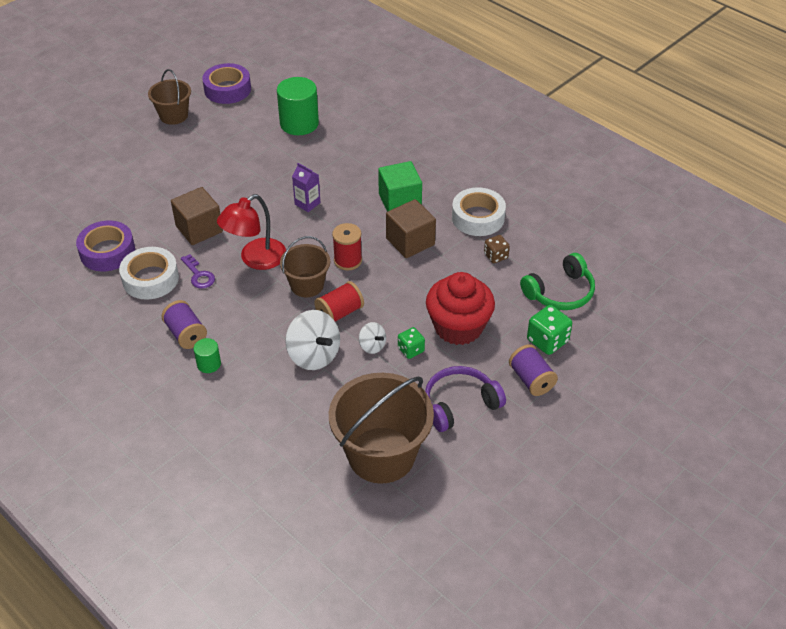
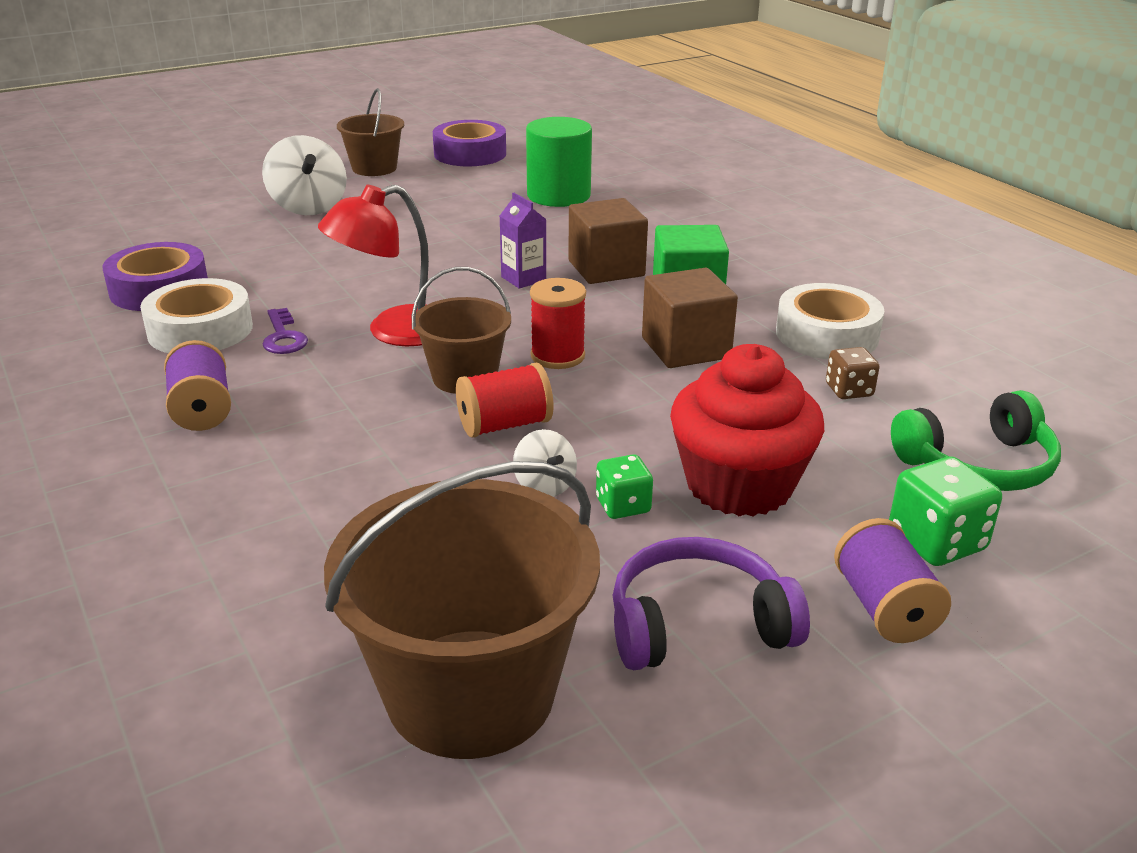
camera: 15 degrees right, 15 degrees down
(199, 229) = (325, 284): brown cube -> brown cube (606, 268)
(209, 364) = (209, 459): green cylinder -> none
(314, 355) = (418, 481): white spinning top -> white spinning top (308, 207)

